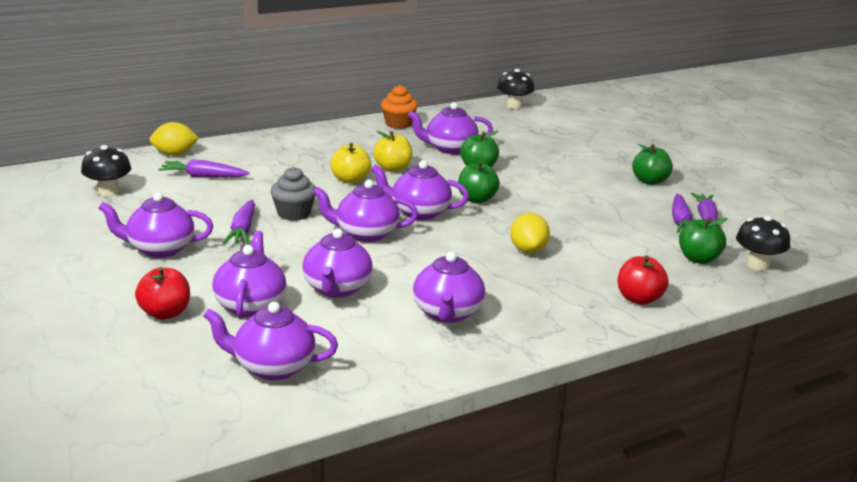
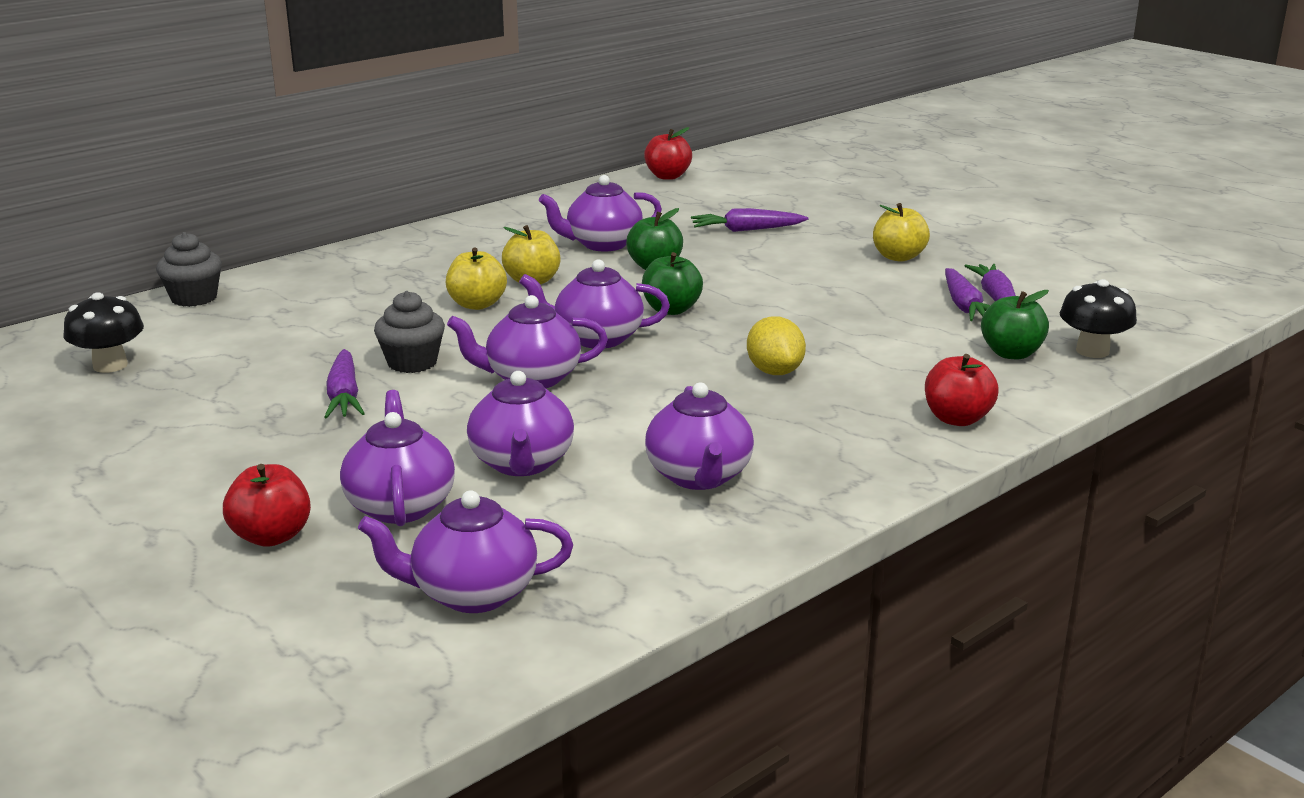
camera: 10 degrees left, 0 degrees up
(159, 249) = (225, 441): purple teapot -> none
(174, 154) = (194, 298): yellow lemon -> grey cupcake
(203, 176) = (252, 325): purple carrot -> purple carrot (746, 230)
(398, 124) = (514, 218): orange cupcake -> none
(514, 106) = (668, 176): black mushroom -> red apple
(649, 181) = (898, 257): green apple -> yellow apple

